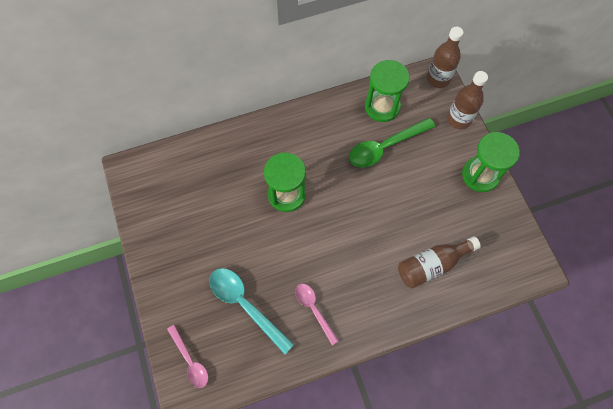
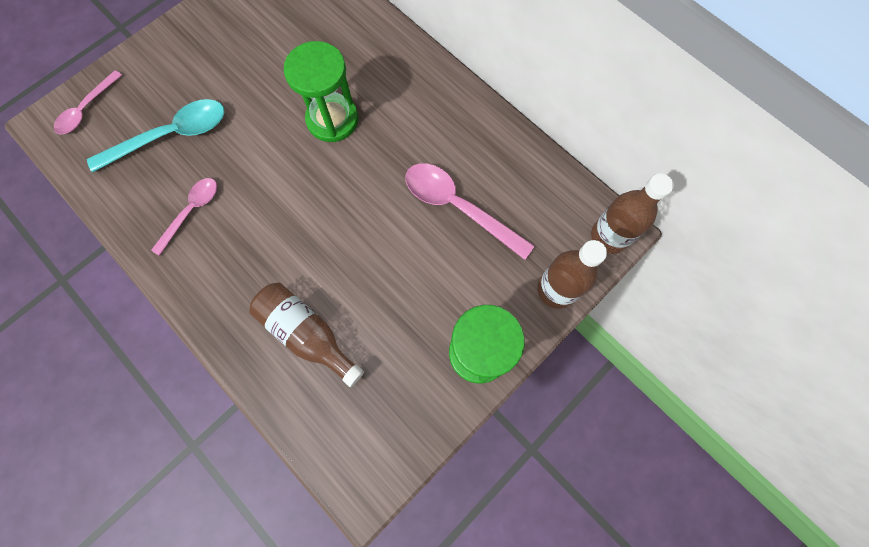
camera: 65 degrees right, 5 degrees up
(245, 305) = (171, 136): turquoise spoon -> turquoise spoon turned 45 degrees clockwise
(382, 107) = (520, 180): green hourglass -> none
(385, 147) = (459, 207): green spoon -> pink spoon

